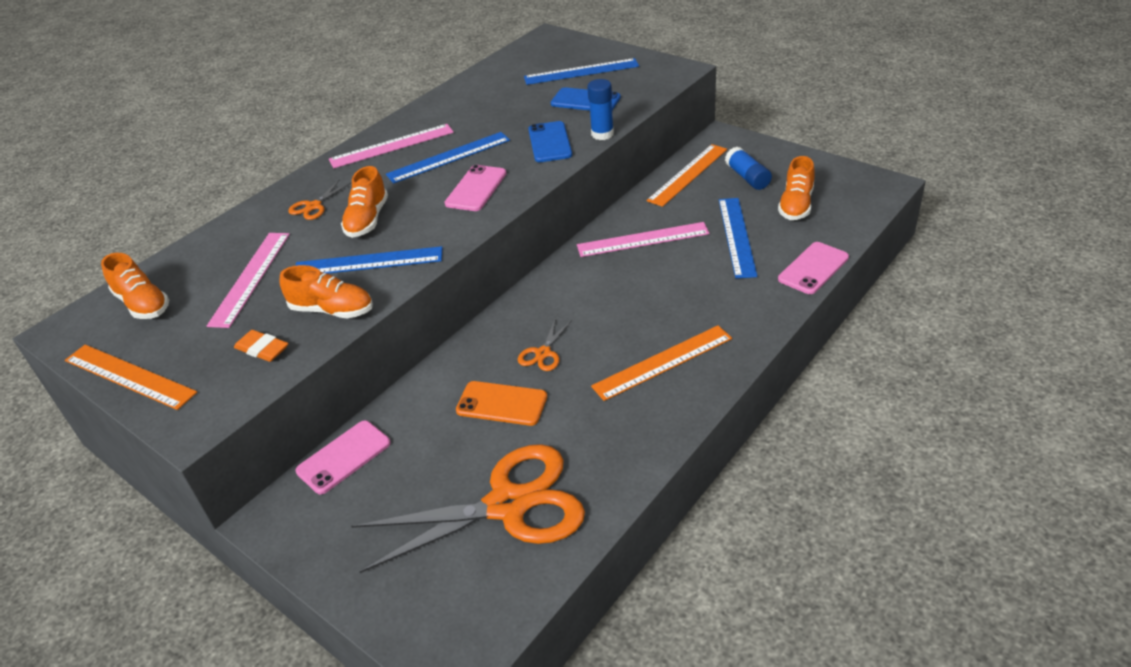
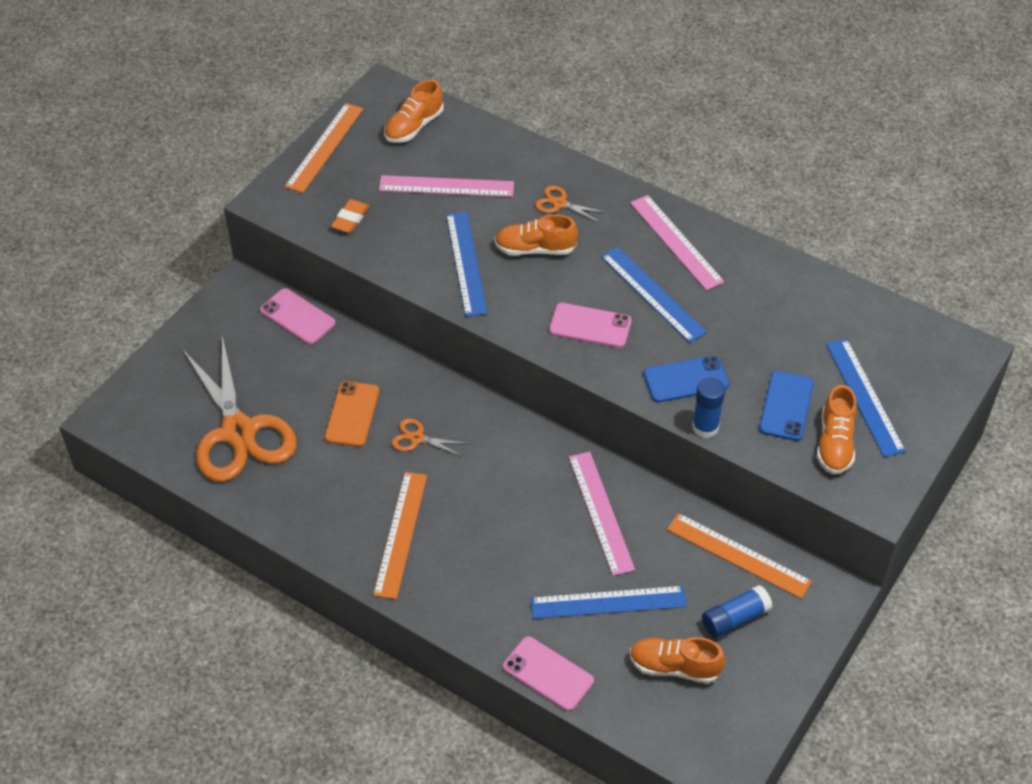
camera: 80 degrees right, 10 degrees up
(332, 310) = (398, 252): orange shoe -> orange shoe (835, 443)
(663, 362) = (400, 534): orange ruler -> orange ruler turned 45 degrees clockwise

